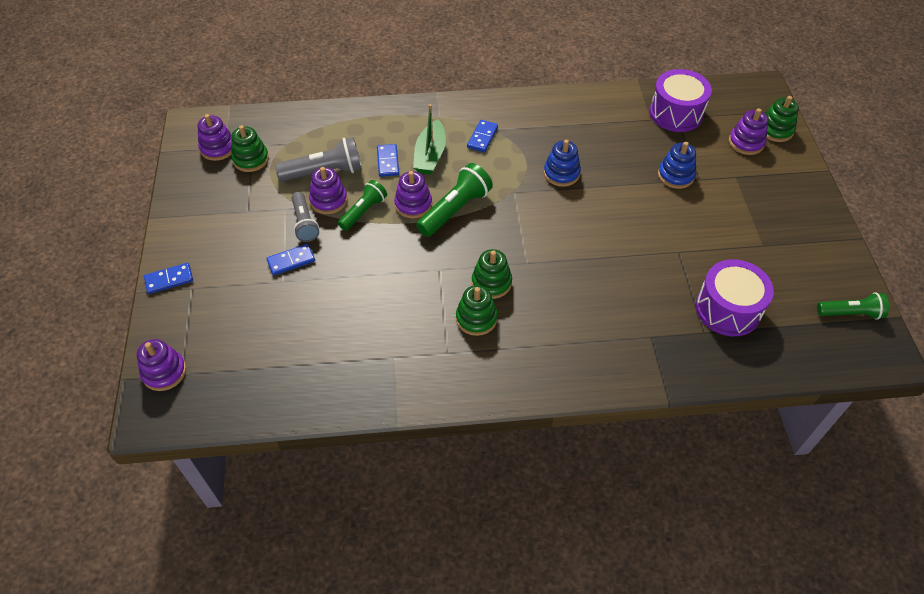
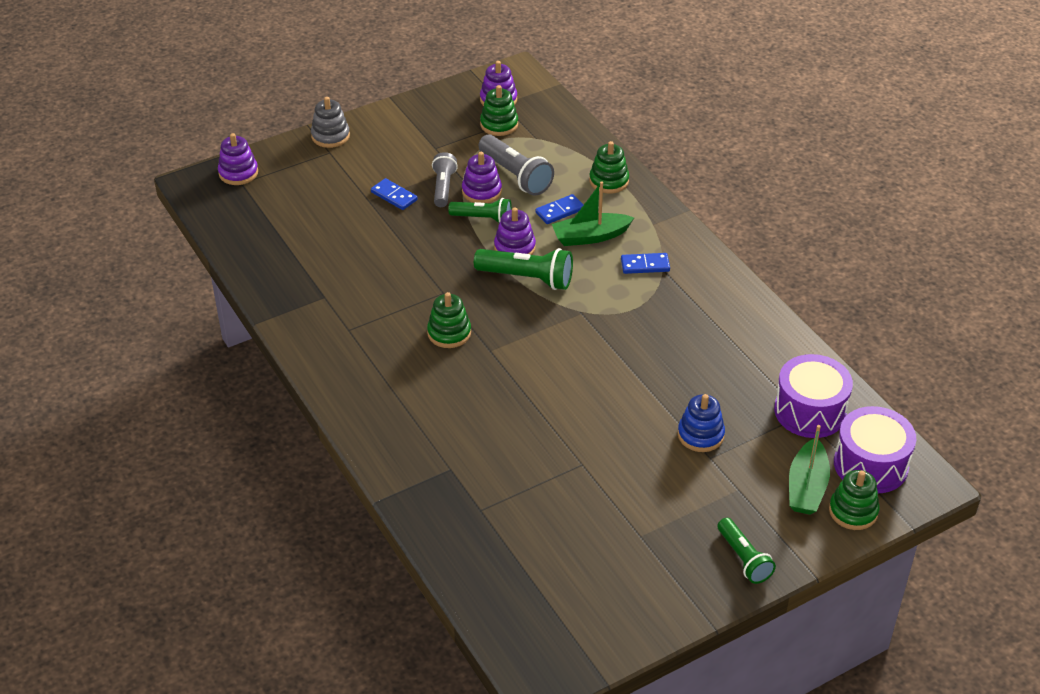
camera: 65 degrees right, 10 degrees down
(169, 279) = (330, 136): blue domino -> grey stacking toy
(305, 223) = (443, 187): grey flashlight -> grey flashlight turned 135 degrees clockwise
(476, 318) = (399, 336): green stacking toy -> green stacking toy (609, 181)
(561, 173) = (635, 340): blue stacking toy -> none
(728, 309) = (524, 523): purple drum -> purple drum (870, 465)
(746, 142) = (806, 487): purple stacking toy -> green boat
(850, 313) = (583, 634): green flashlight -> green flashlight (744, 559)

